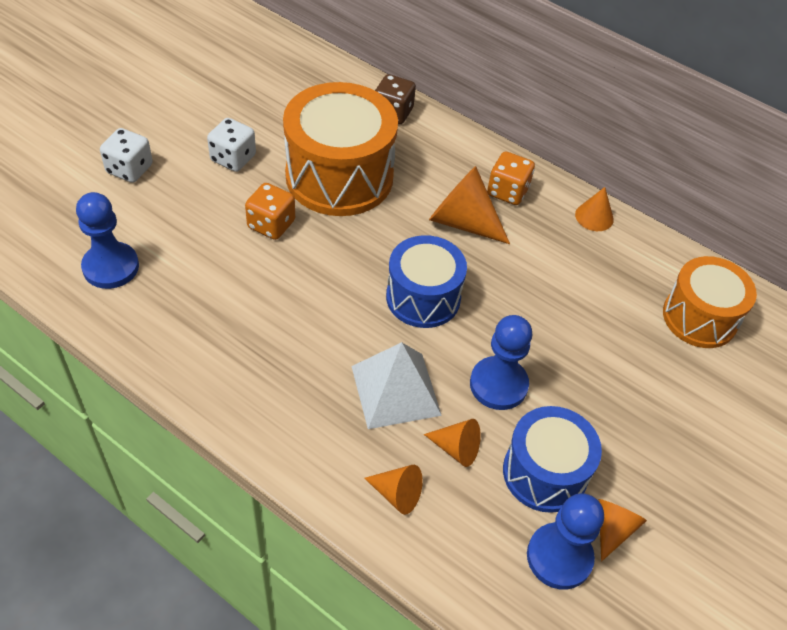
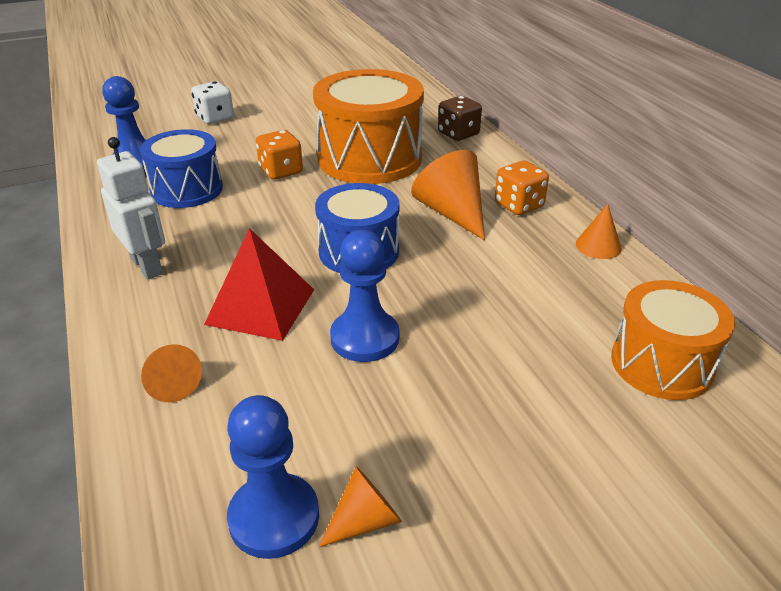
camera: 35 degrees right, 15 degrees down
(233, 158) = (296, 129): white dice -> none
(259, 391) = (147, 266): none -> white robot
(395, 390) = (260, 306): white pyramid -> red pyramid
(456, 448) = (268, 372): orange cone -> none
(545, 473) = (338, 430): blue drum -> blue drum (187, 189)

